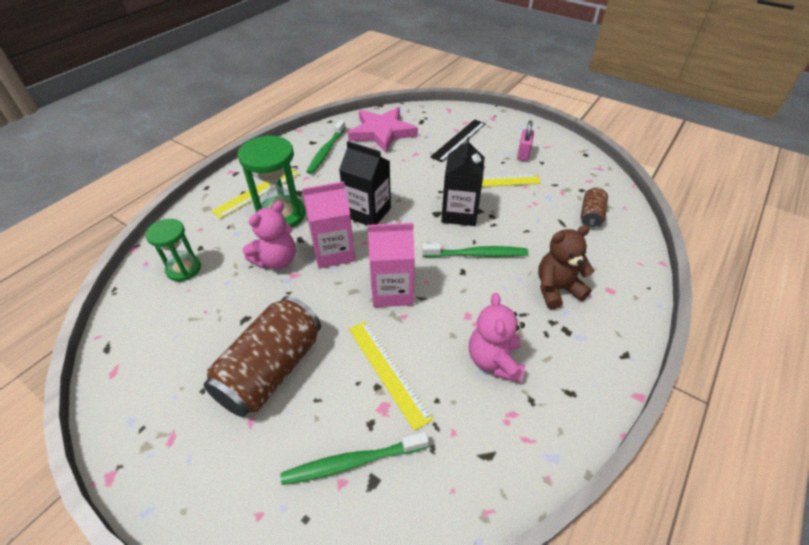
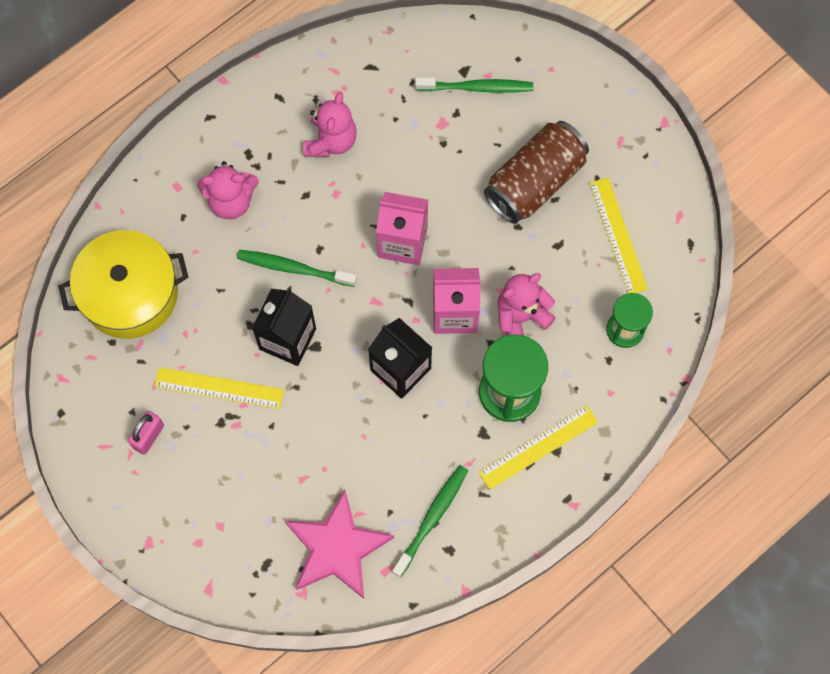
camera: 165 degrees left, 25 degrees up
(387, 371) = (430, 154): yellow ruler -> yellow ruler (618, 235)
(458, 140) = (227, 497): black ruler -> none
(557, 289) = (231, 201): brown teddy bear -> pink teddy bear
(591, 216) = (130, 293): brown can -> yellow pot

